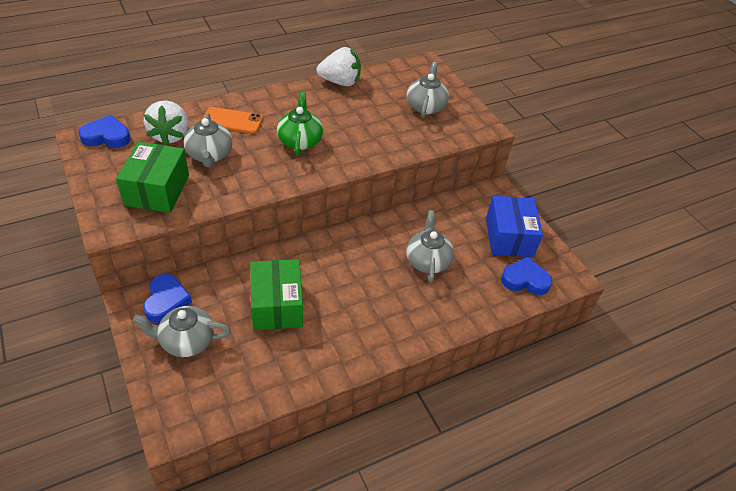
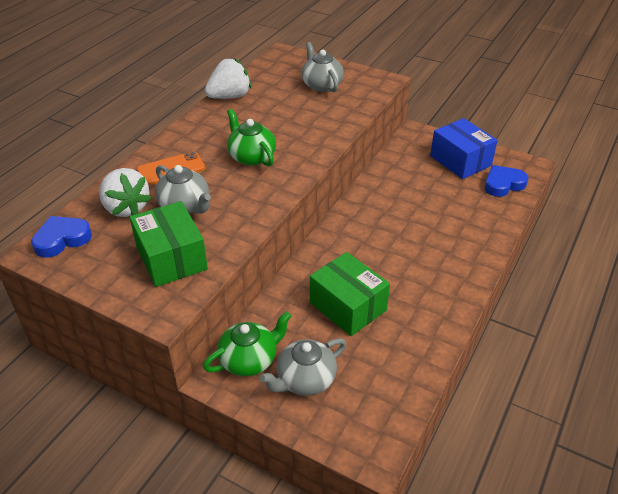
camera: 30 degrees left, 5 degrees down
(166, 301) = (249, 360): blue heart -> green teapot
(427, 261) = (423, 208): grey teapot -> none

